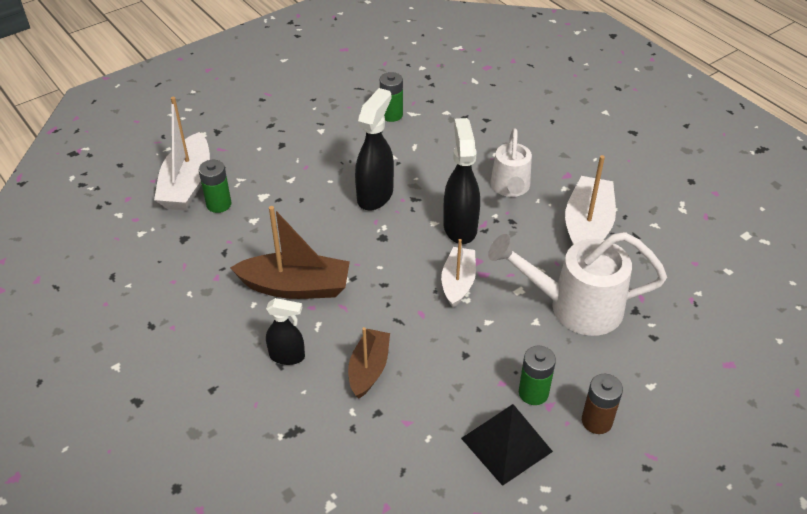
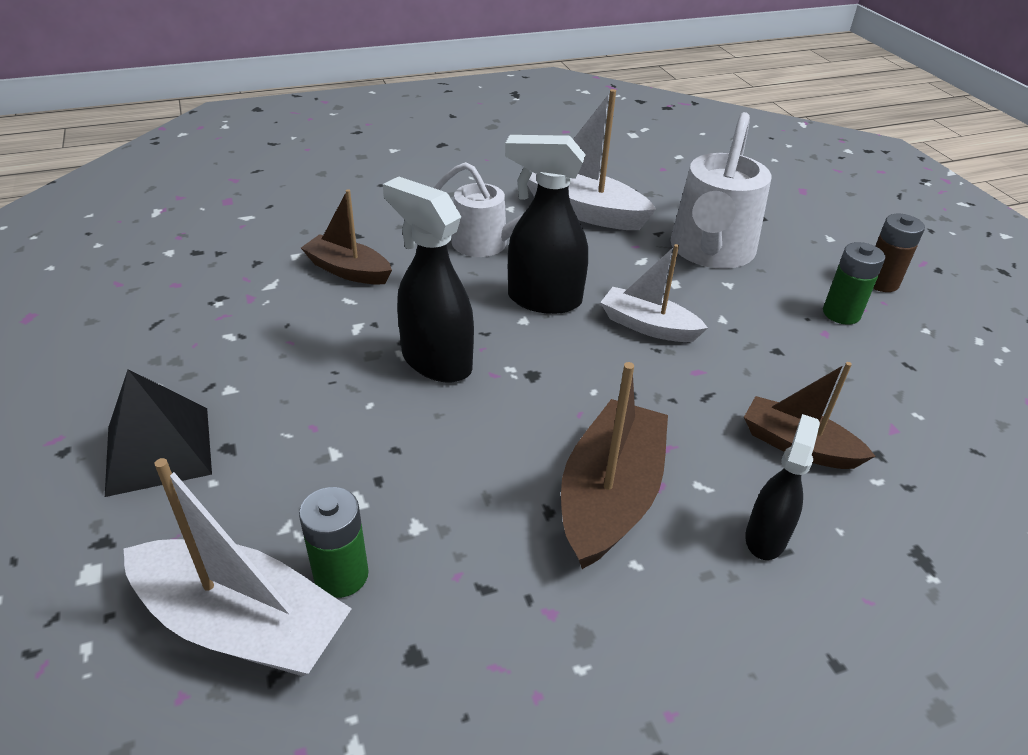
camera: 75 degrees left, 5 degrees down
(391, 115) = (257, 305): green battery -> none
(443, 137) = (348, 270): none -> brown boat
(506, 444) = (921, 352): black pyramid -> black pyramid (159, 449)

